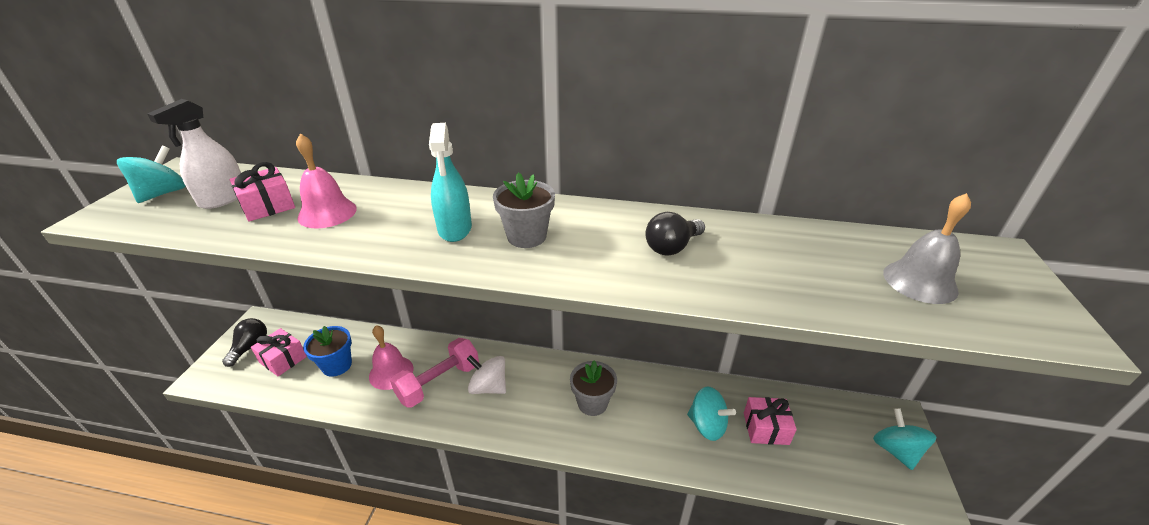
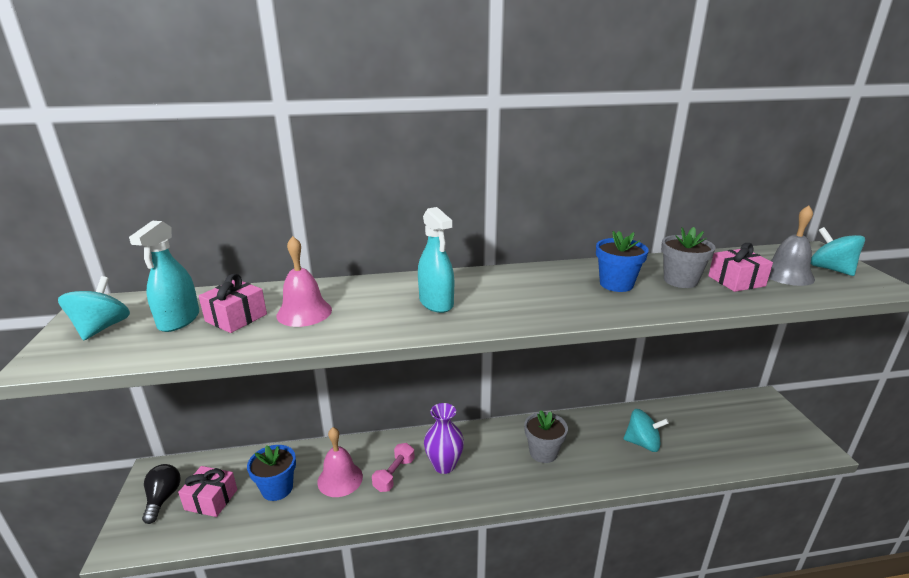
camera: 20 degrees left, 10 degrees down
(223, 198) = (179, 320): white spray bottle -> turquoise spray bottle
(439, 382) = (394, 474): pink dumbbell -> pink dumbbell, size x0.63
(488, 387) = (444, 465): white spinning top -> purple vase
(526, 236) = (501, 297): grey flower pot -> grey flower pot (680, 280)
(672, 247) = (616, 284): black light bulb -> blue flower pot
(766, 428) = (685, 433): pink gift -> pink gift (736, 281)
(896, 450) = (778, 422): turquoise spinning top -> turquoise spinning top (830, 269)

